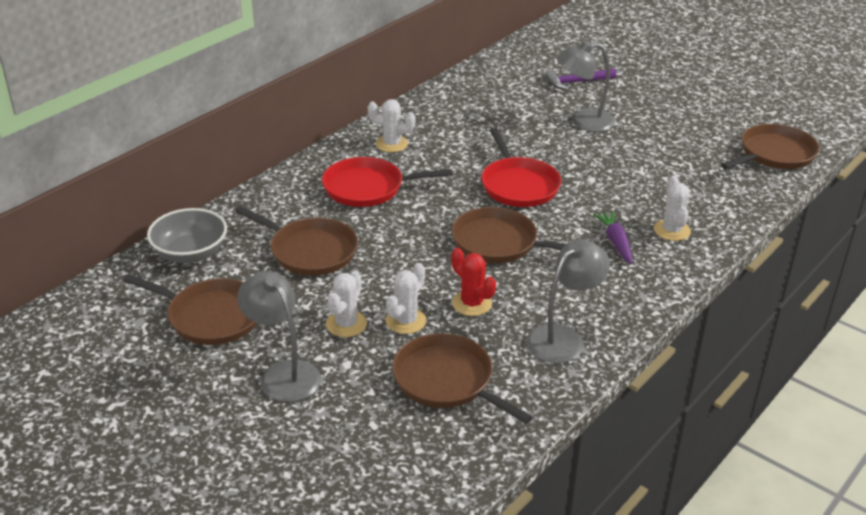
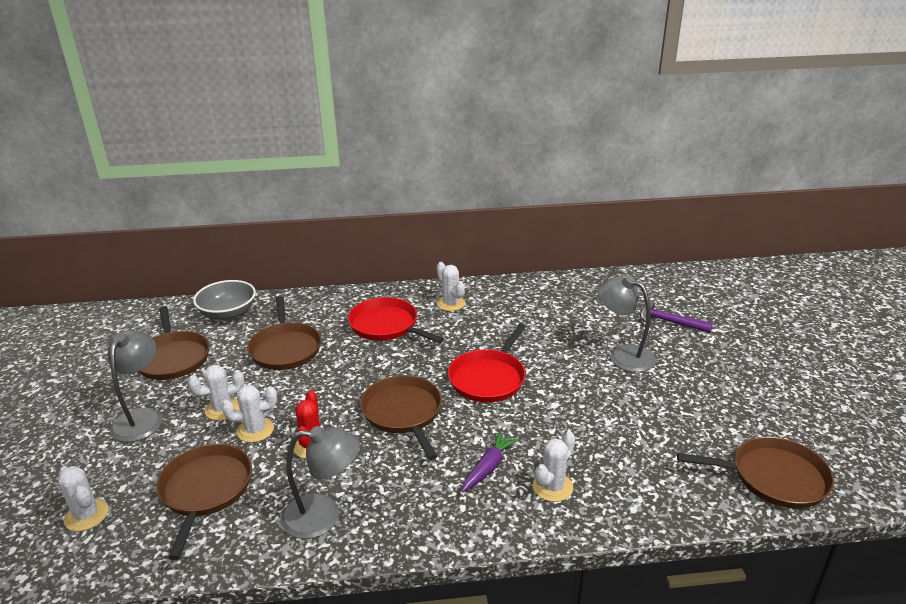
camera: 45 degrees right, 5 degrees down
(383, 459) = (86, 515): none -> white cactus

